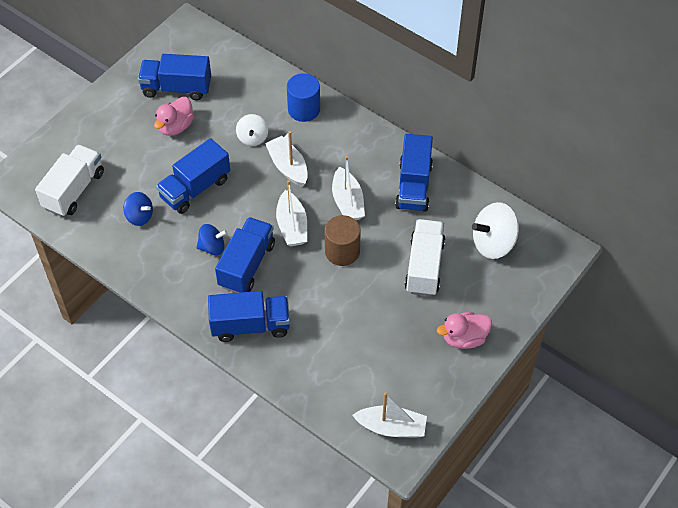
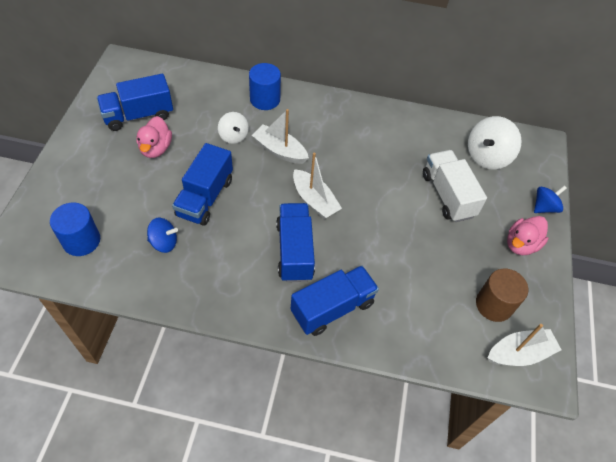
camera: 30 degrees left, 0 degrees up
(74, 190) = (81, 241): white truck -> blue cylinder
(212, 247) = (252, 246): blue spinning top -> blue spinning top (544, 207)
(342, 251) = (372, 207): brown cylinder -> brown cylinder (494, 305)
(347, 202) = (349, 163): white boat -> none
(413, 186) = (395, 132): blue truck -> none

